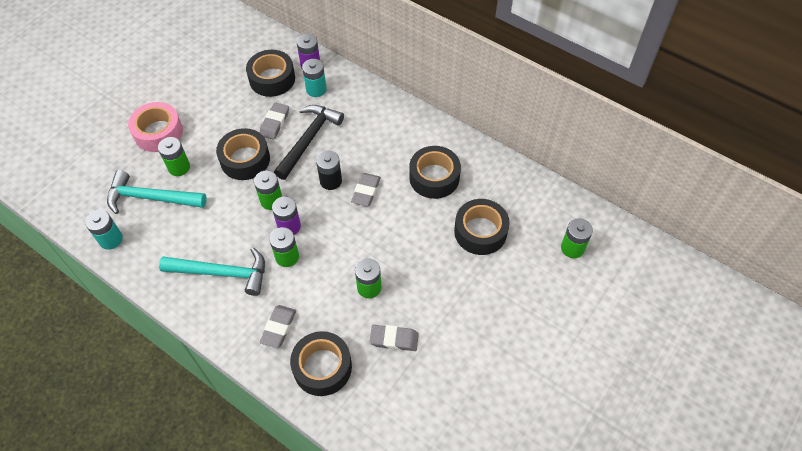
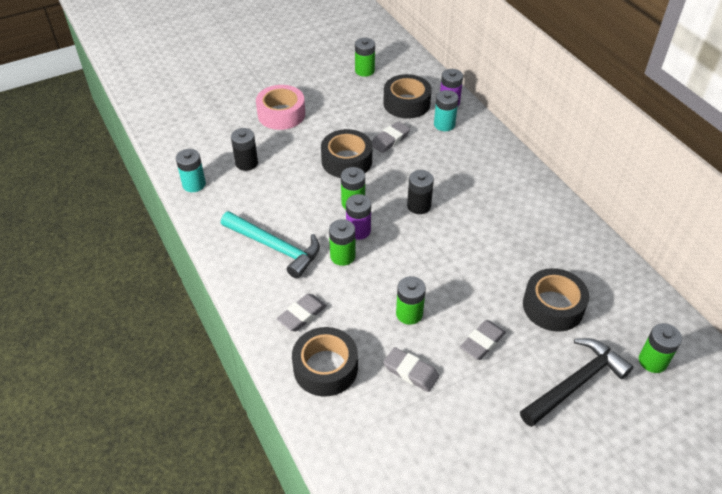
camera: 25 degrees right, 10 degrees down
(151, 197) = (246, 163): turquoise hammer -> black battery
(179, 167) = (284, 147): green battery -> green battery (364, 70)
(309, 140) = (416, 164): black hammer -> black hammer (576, 383)
(366, 191) = (449, 227): grey eraser -> grey eraser (482, 342)
(434, 177) = (526, 239): black tape -> none

